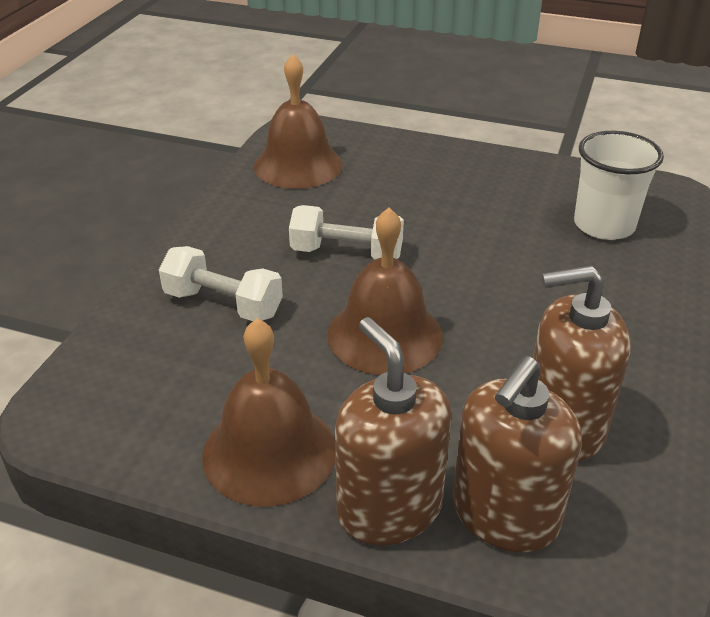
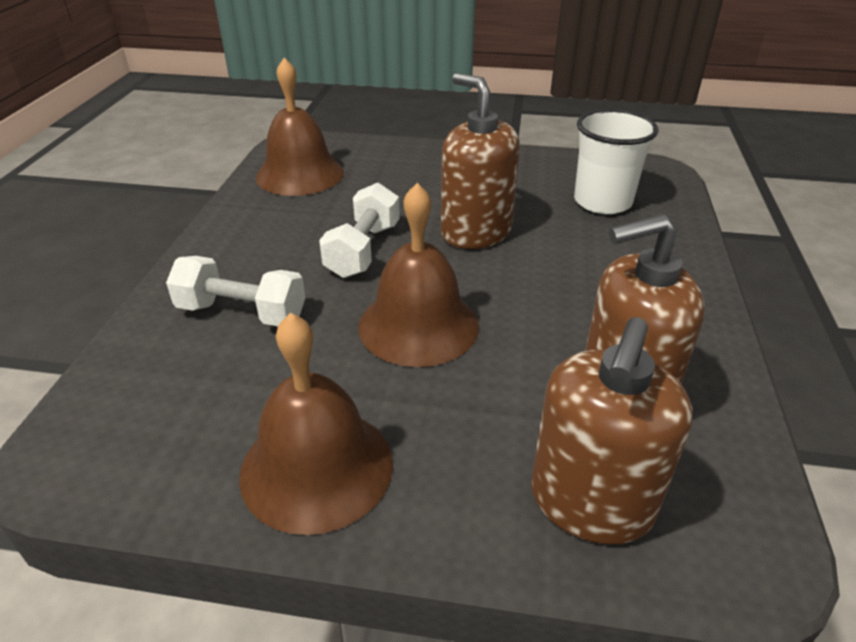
camera: 10 degrees left, 0 degrees up
(346, 253) = (363, 250): white dumbbell -> white dumbbell turned 75 degrees counterclockwise
(389, 508) = (464, 514): brown soap dispenser -> brown soap dispenser (476, 232)

